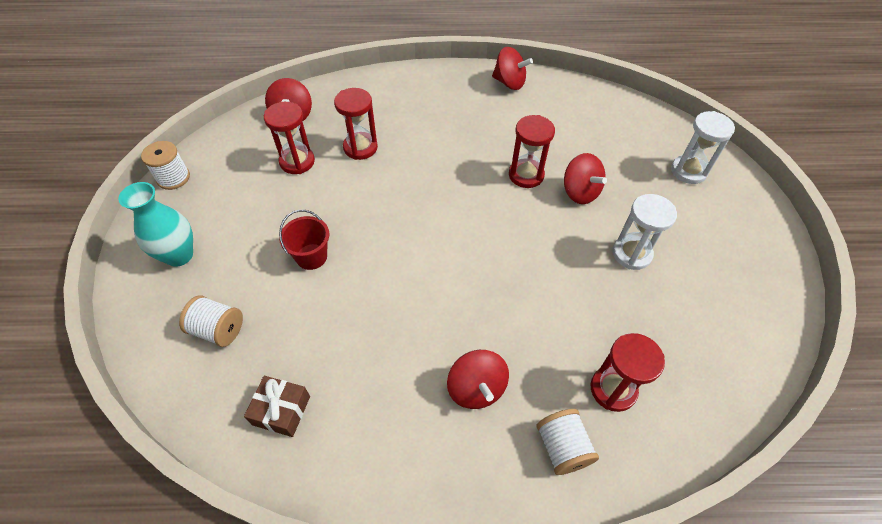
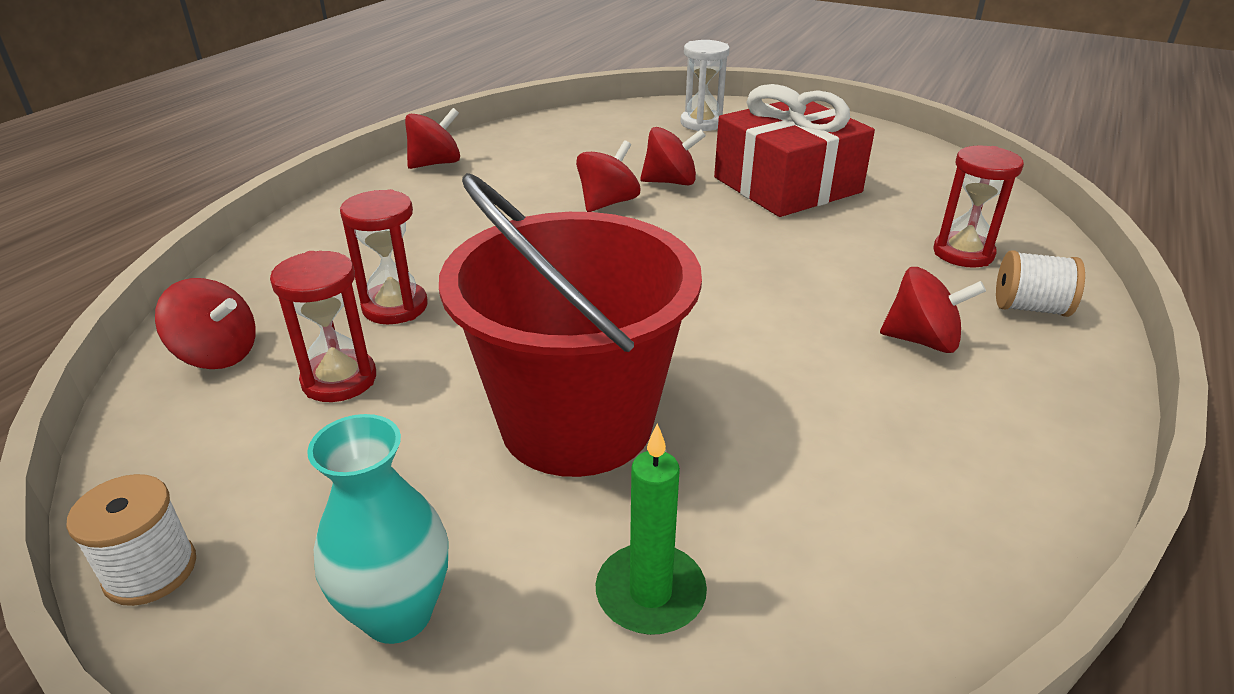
camera: 60 degrees left, 20 degrees down
(218, 330) = (650, 593): white spool -> green candle
(281, 410) = (880, 546): brown gift -> none
(311, 256) = (576, 422): red bucket -> red bucket, size x2.50
(526, 175) = (608, 203): red hourglass -> red spinning top
(631, 254) = (787, 185): white hourglass -> red gift

